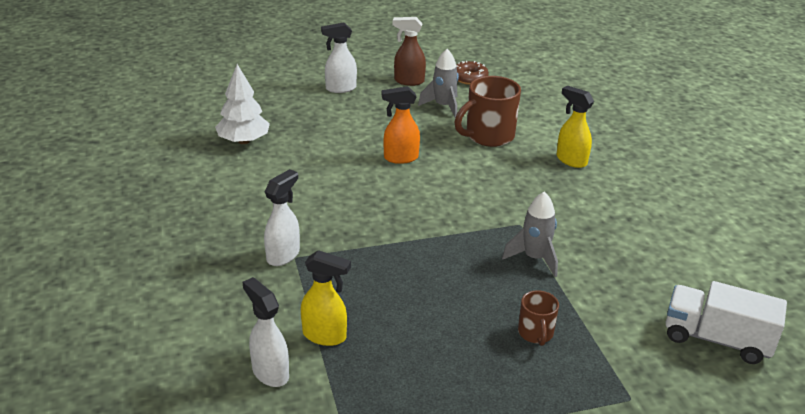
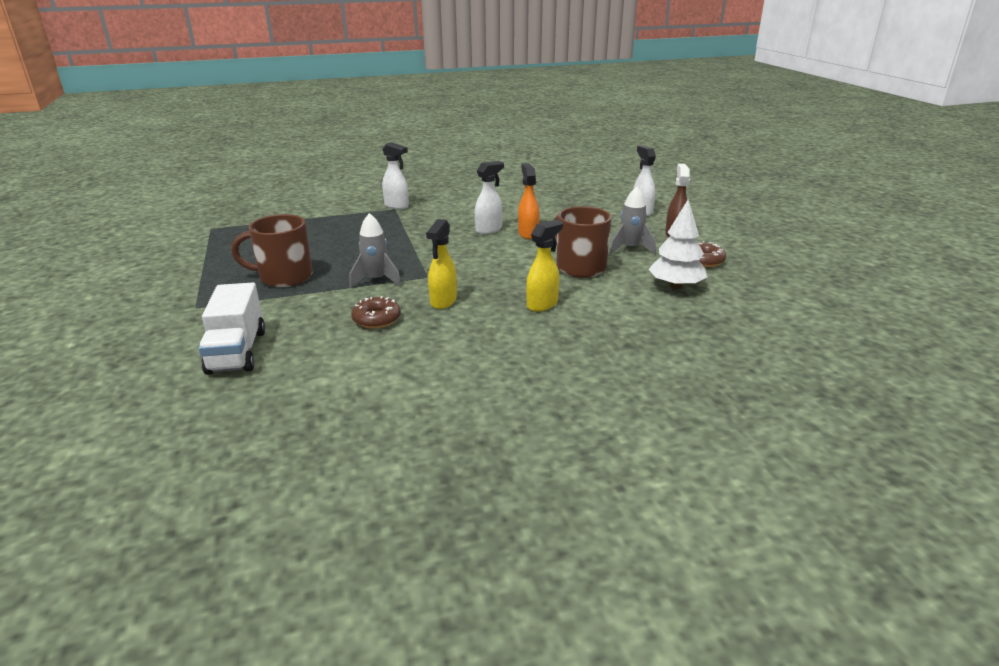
camera: 90 degrees right, 5 degrees down
(244, 141) = (540, 189): white tree -> white tree (676, 286)
(270, 372) = (287, 209): white spray bottle -> white spray bottle (489, 230)
(325, 336) = (312, 219): yellow spray bottle -> yellow spray bottle (443, 302)
(536, 333) = (284, 277): brown mug -> brown mug, size x1.83
(623, 252) = (376, 319): none -> brown donut
(716, 339) = (237, 352): white truck -> white truck turned 150 degrees clockwise

